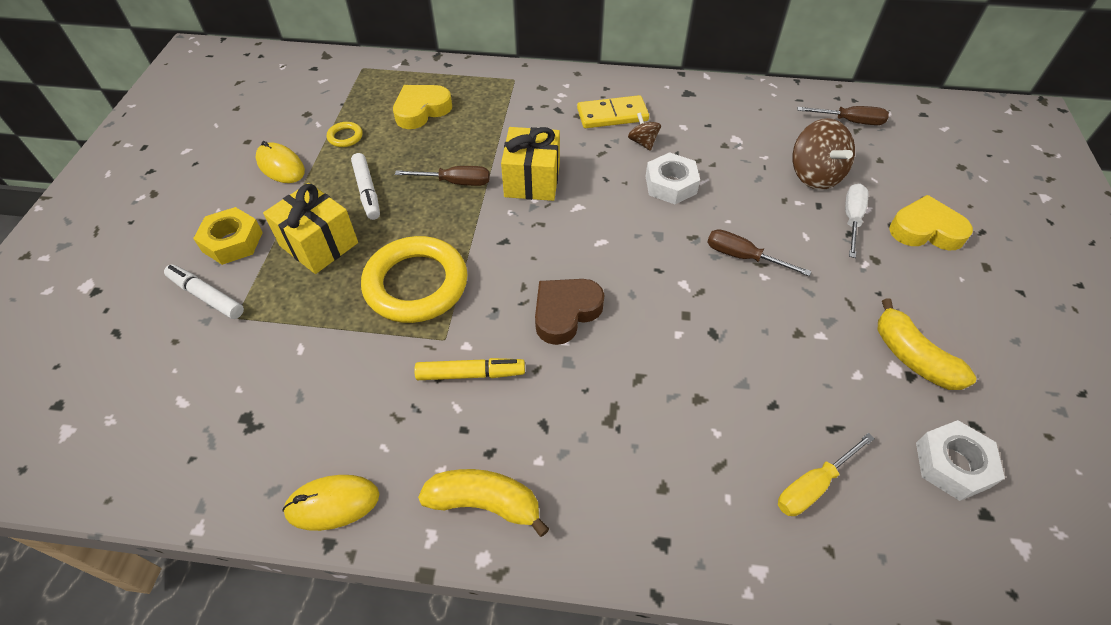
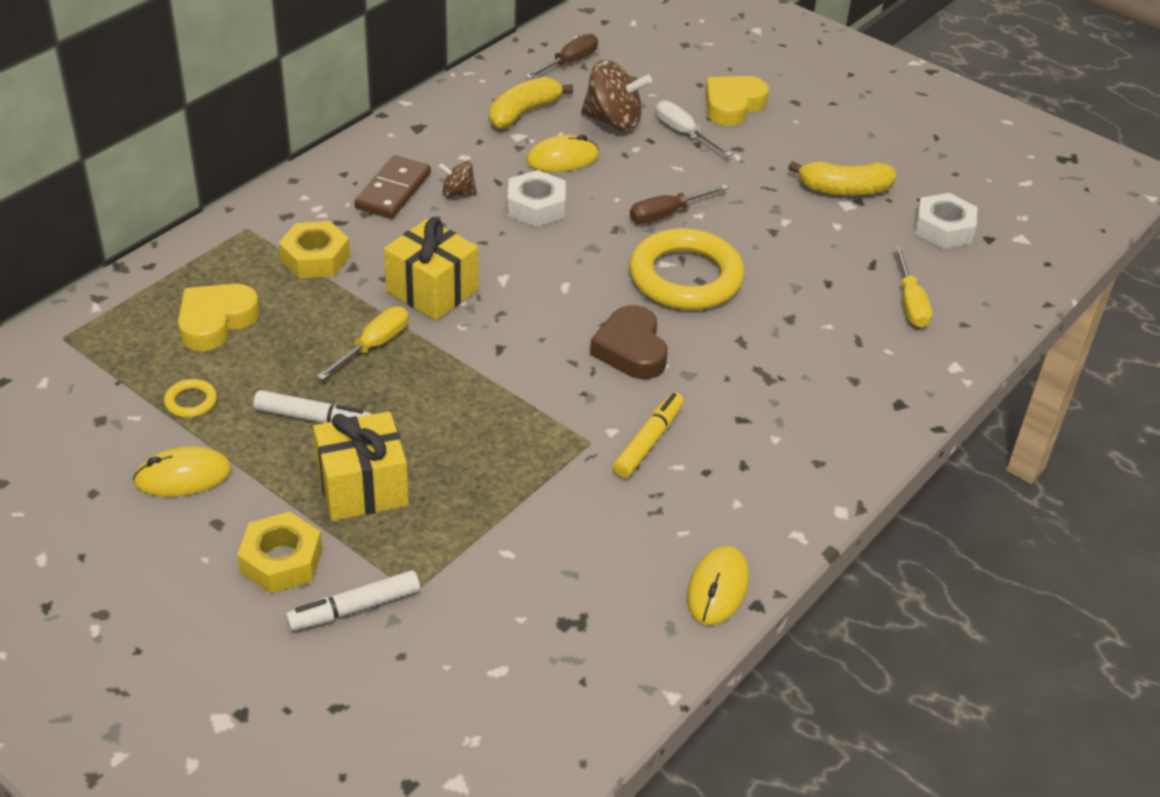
camera: 60 degrees left, 10 degrees down
(416, 284) = (498, 434): yellow ring -> yellow ring (685, 277)
(421, 110) = (216, 321): yellow heart -> yellow heart turned 45 degrees clockwise
(455, 182) = (374, 345): brown screwdriver -> yellow screwdriver
(485, 503) = (791, 489): yellow banana -> yellow banana (523, 113)
(514, 117) = (315, 258): none -> yellow nut
(612, 115) = (393, 191): yellow domino -> brown domino
(738, 171) = (562, 159): none -> yellow mouse

